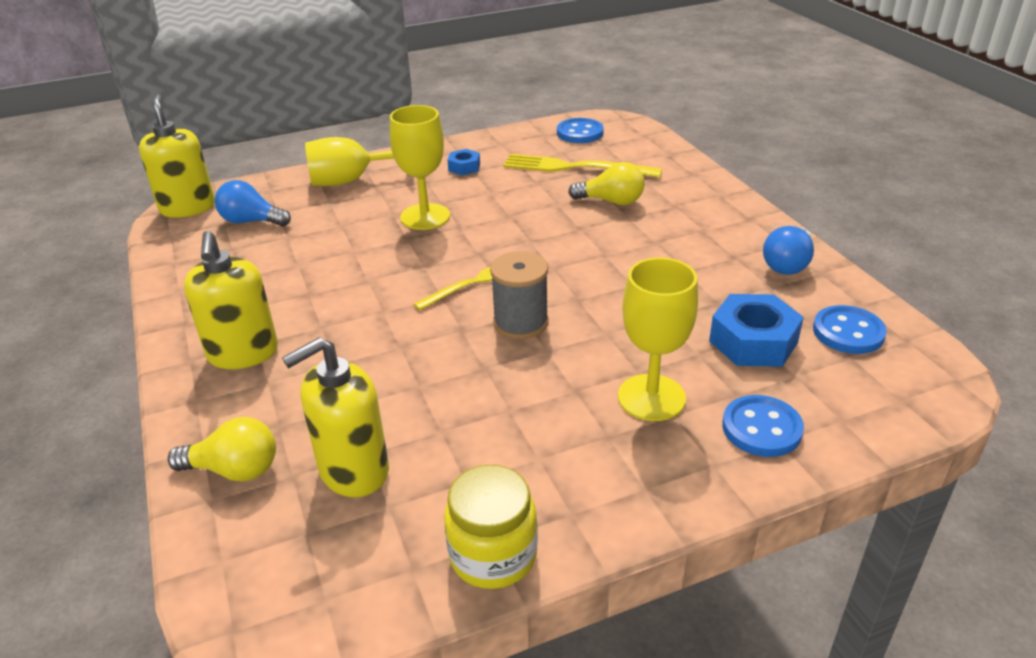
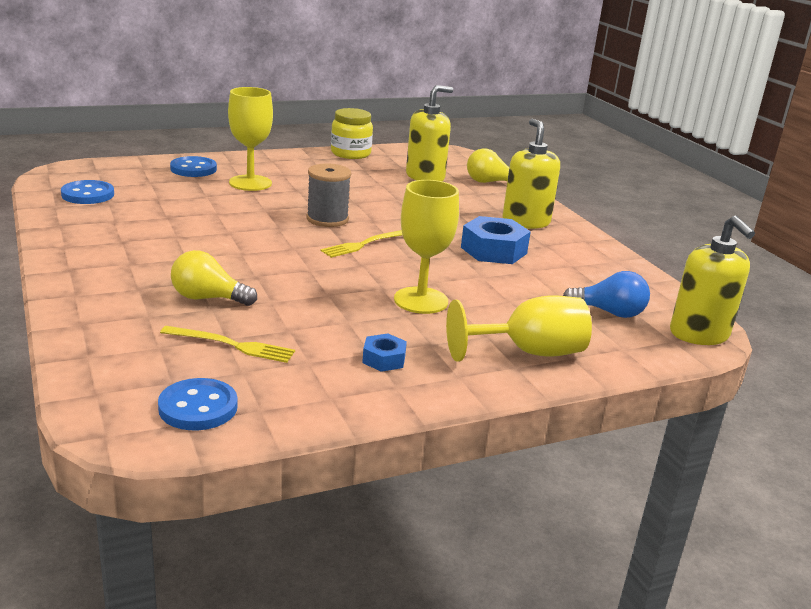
camera: 175 degrees right, 10 degrees down
(575, 167) = (232, 345): yellow fork -> yellow fork, size x0.64
(753, 341) = (162, 197): blue nut -> blue nut (494, 250)
(787, 264) = (81, 232): blue light bulb -> none

